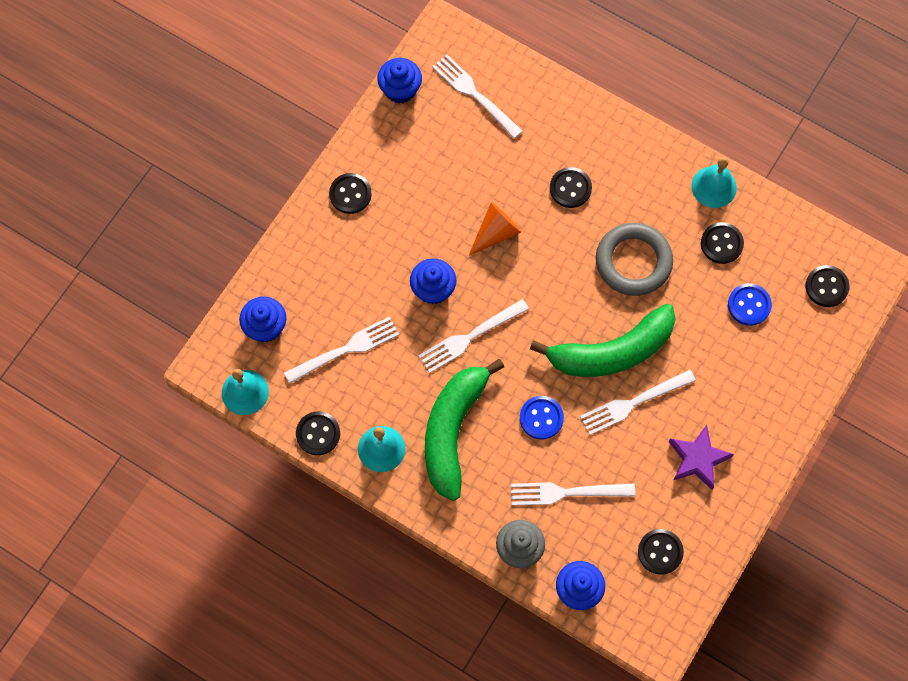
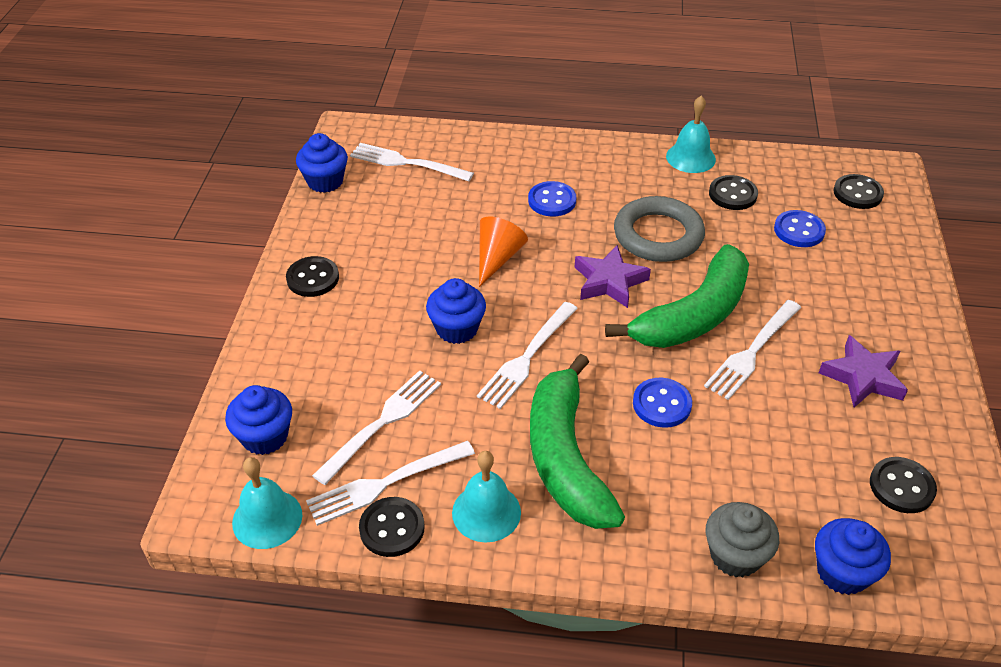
camera: 25 degrees left, 25 degrees down
(567, 492) = (746, 468): white fork -> white fork (386, 483)
(568, 292) = (609, 281): none -> purple star
(570, 188) = (552, 201): black button -> blue button

